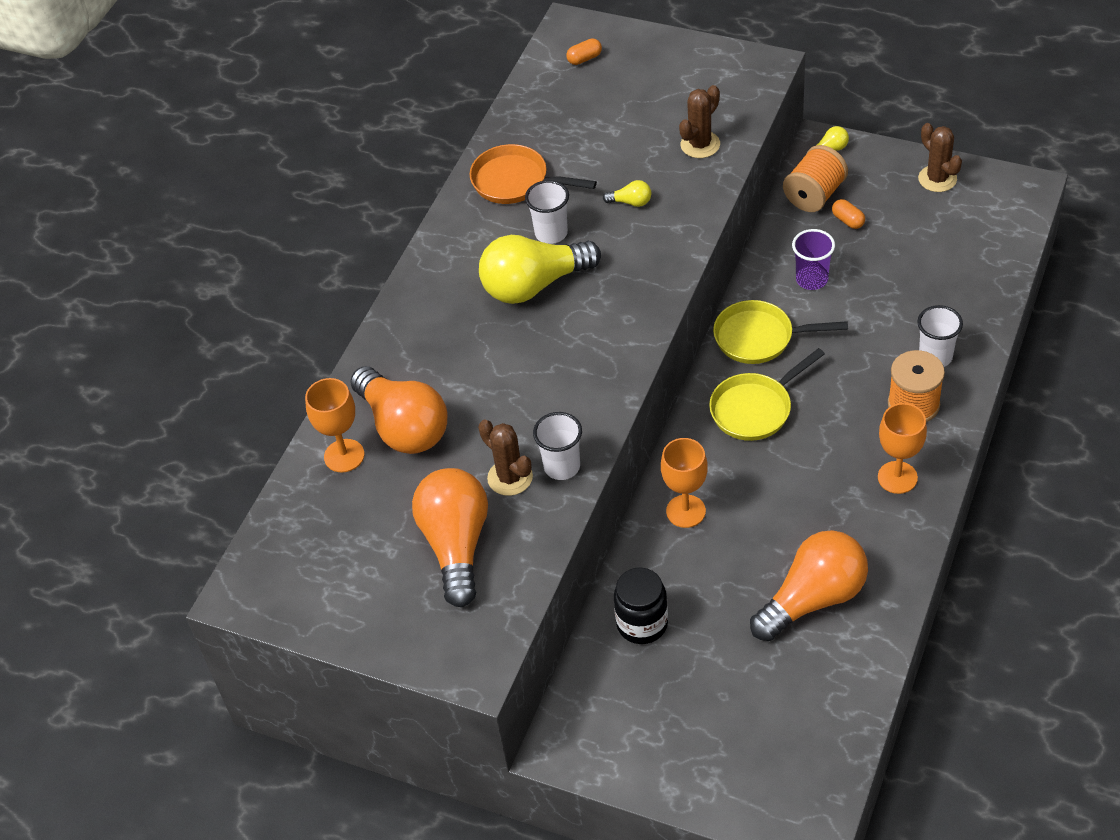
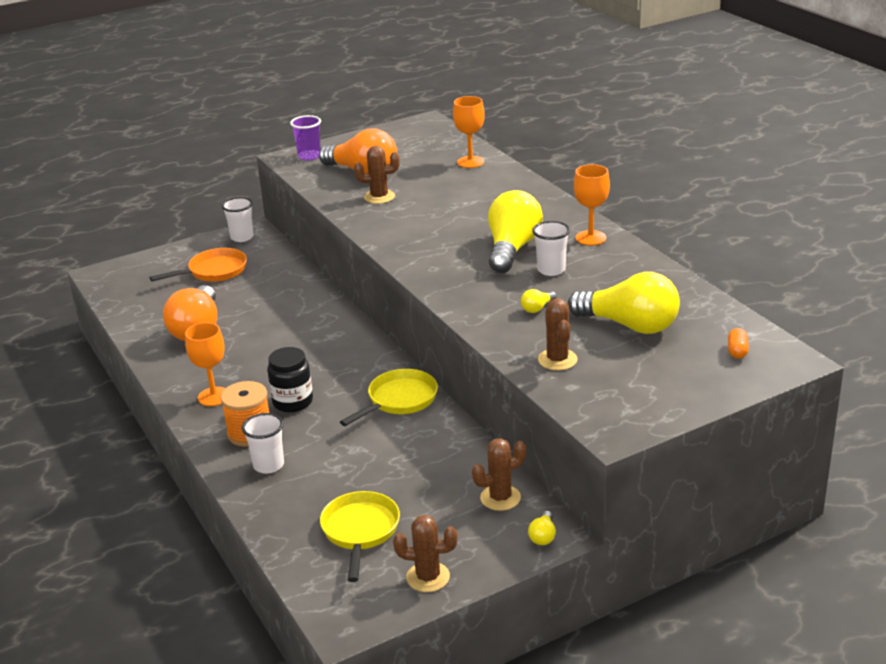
camera: 125 degrees right, 20 degrees down
(404, 427) = (464, 181): orange light bulb -> none
(515, 181) = (623, 275): orange pan -> orange pan (213, 271)
(562, 467) = (361, 212): white cup -> white cup (242, 237)
(603, 133) = (630, 325): none -> yellow light bulb
(642, 624) = (274, 274): black jar -> black jar (292, 402)
(685, 511) = (317, 315): orange goblet -> orange goblet (590, 238)
(755, 408) = (346, 371): yellow pan -> yellow pan (360, 531)
(812, 279) = (416, 449): purple cup -> purple cup (309, 156)
(814, 195) = (500, 498): orange spool -> brown cactus
(848, 220) = (449, 499): orange capsule -> none

